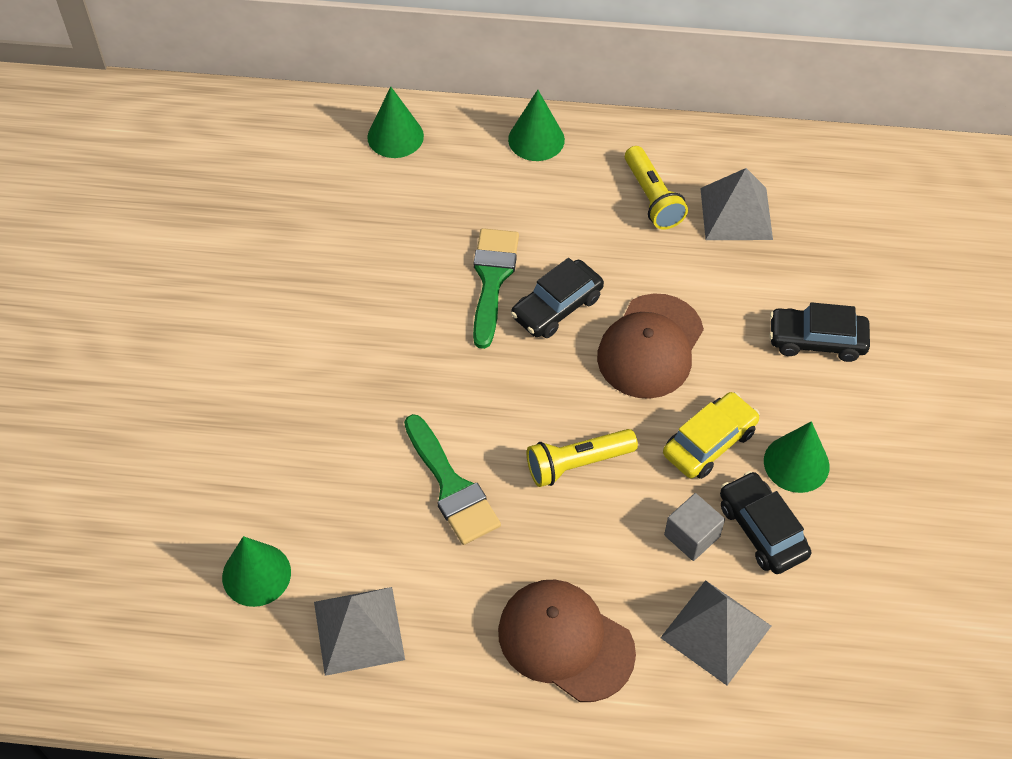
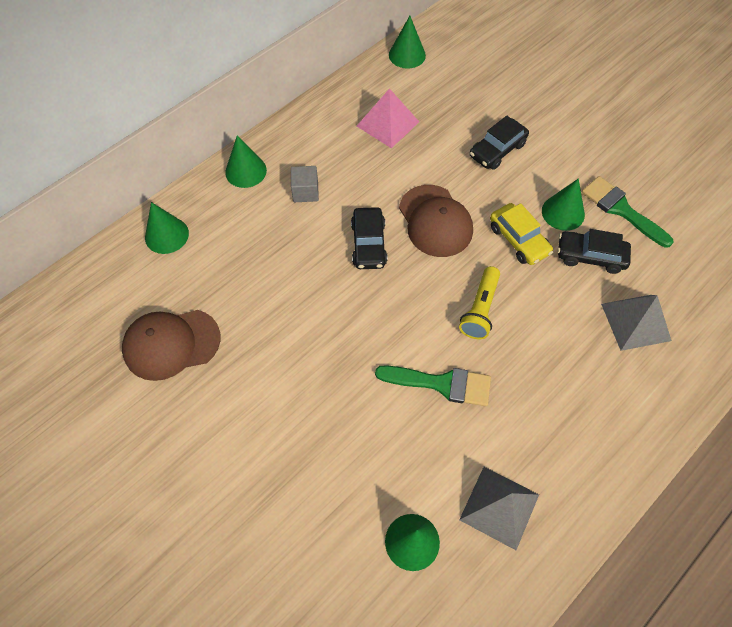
camera: 50 degrees left, 5 degrees up
(492, 279) = (319, 261): green brush -> green brush (621, 210)
(565, 641) = (589, 398): brown cap -> brown cap (171, 344)
(652, 198) = (341, 150): yellow flashlight -> none
(692, 536) = (569, 290): grey cube -> grey cube (305, 192)
(709, 442) = (518, 240): yellow car -> yellow car turned 150 degrees clockwise
(736, 213) = (387, 123): grey pyramid -> pink pyramid
(858, 162) = (407, 55): none -> green cone

